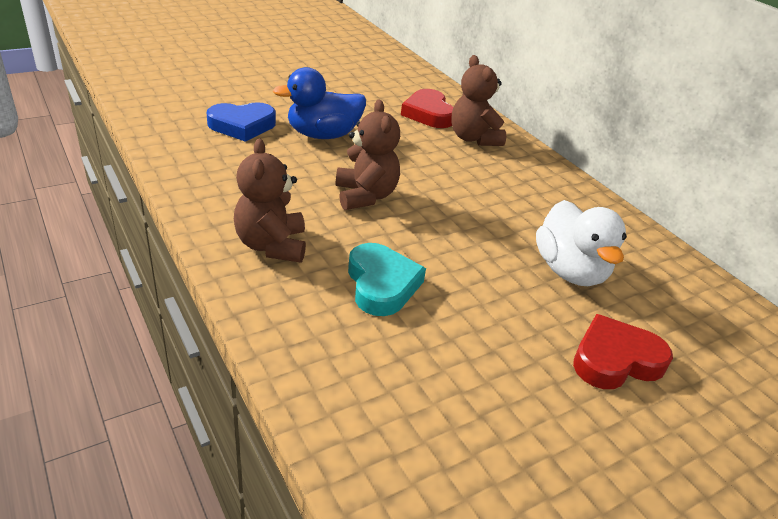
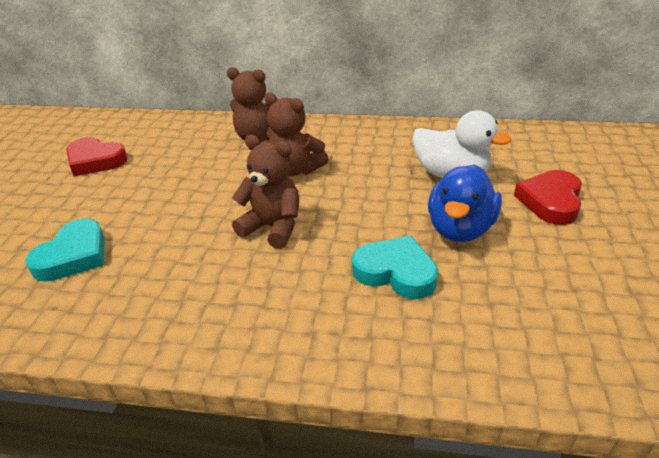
camera: 45 degrees left, 0 degrees up
(242, 126) = (74, 256): blue heart -> turquoise heart
(272, 245) = (287, 318): brown teddy bear -> brown teddy bear (295, 170)
(323, 135) = (156, 211): blue duck -> blue duck (460, 229)
(428, 114) = (198, 142): red heart -> red heart (95, 161)

